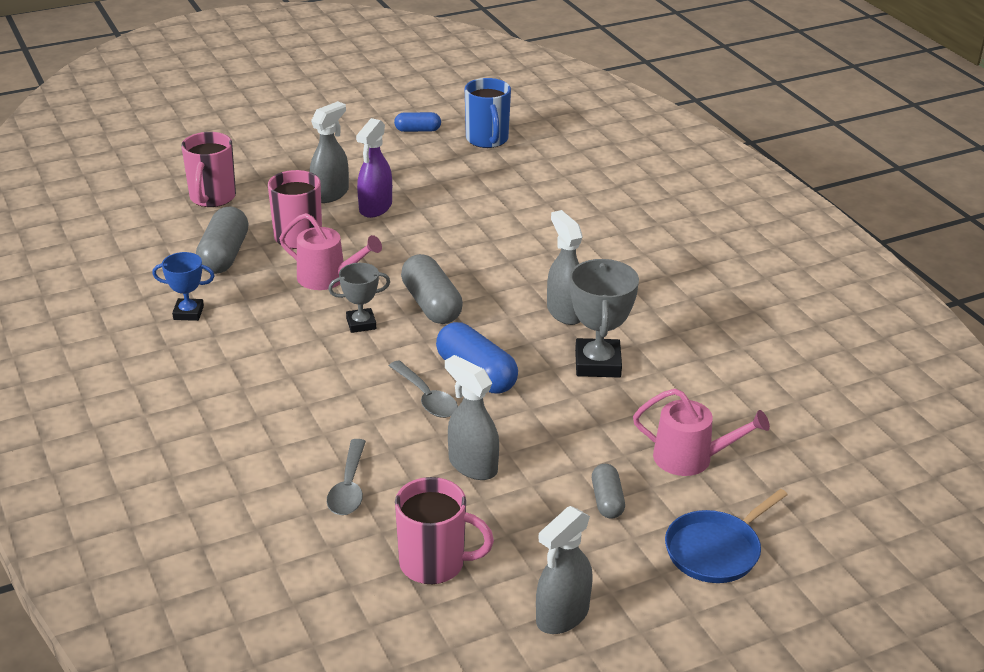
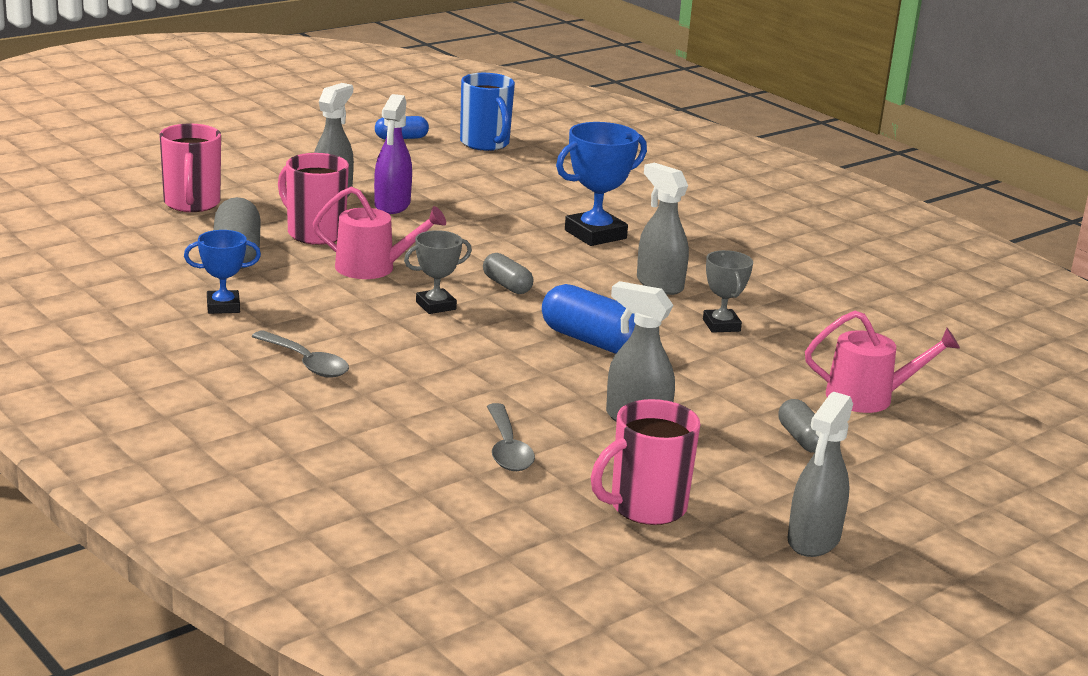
camera: 15 degrees left, 10 degrees down
(426, 398) = (549, 365): grey spoon -> grey spoon (306, 363)
(431, 305) = (507, 285): grey capsule -> grey capsule, size x0.58
(434, 563) = (645, 507): pink mug -> pink mug turned 150 degrees clockwise
(535, 250) = (595, 234): none -> blue trophy
(597, 364) = (721, 325): grey trophy -> grey trophy, size x0.61
(715, 550) = (941, 471): blue pan -> none

